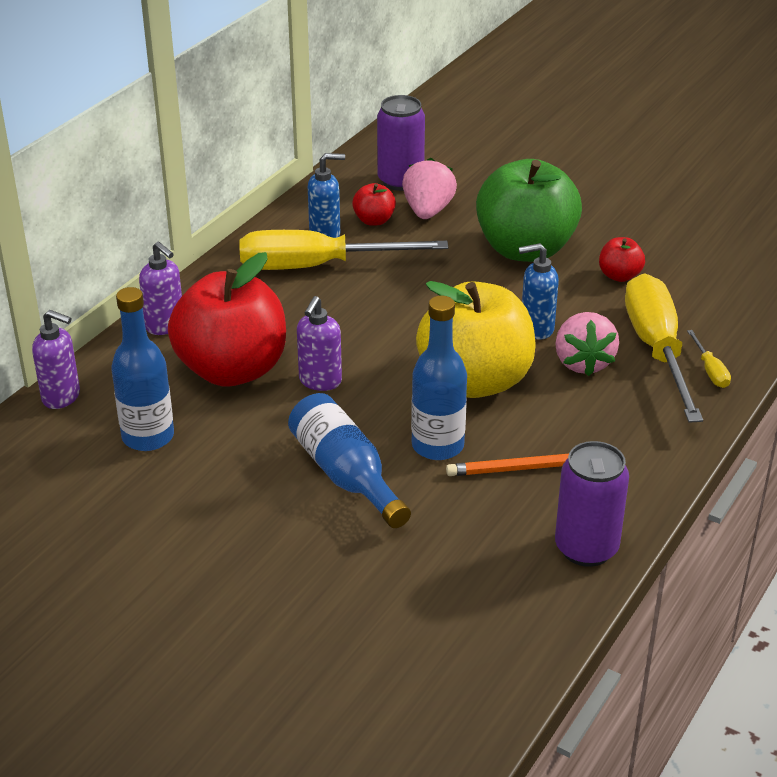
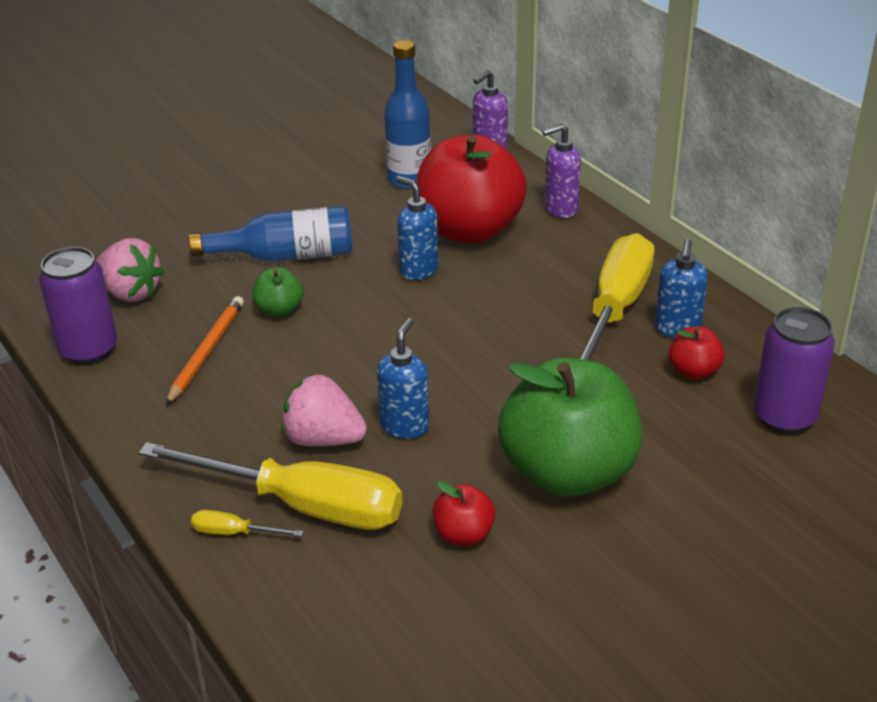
camera: 115 degrees right, 0 degrees up
(320, 381) = (418, 270): purple soap dispenser -> blue soap dispenser
(428, 211) = (698, 419): pink strawberry -> pink strawberry (130, 293)
(437, 446) = (279, 310): blue bottle -> green apple
(475, 381) = (350, 357): yellow apple -> none

